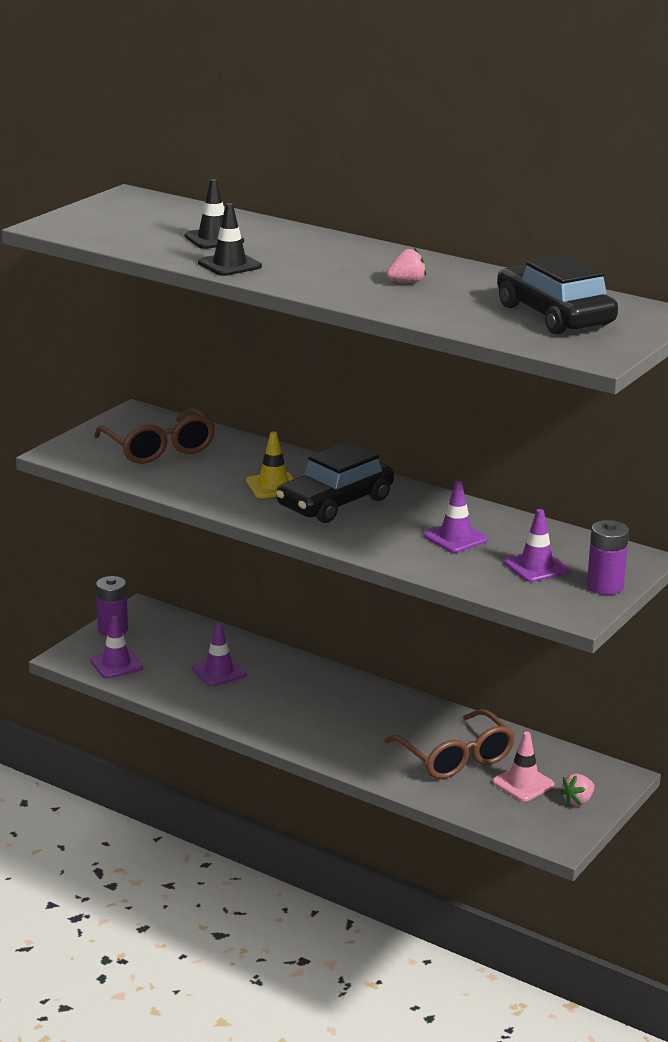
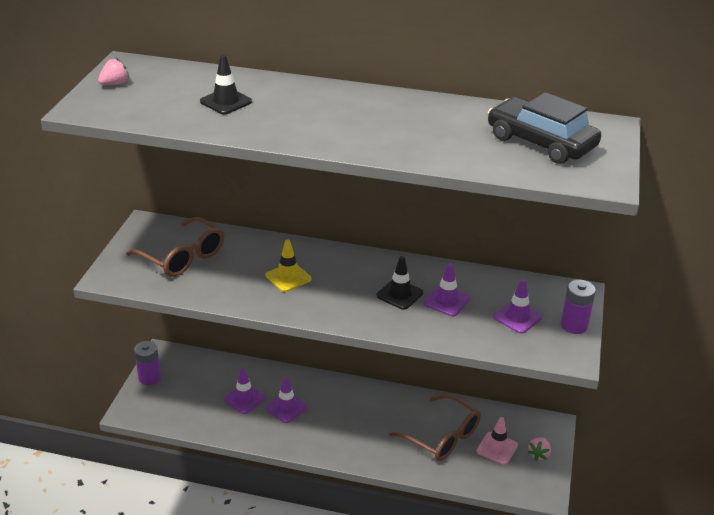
camera: 20 degrees left, 10 degrees up
(116, 664) = (167, 410): purple traffic cone -> purple traffic cone (286, 407)
(229, 265) = (258, 129): black traffic cone -> black traffic cone (399, 294)
(335, 502) = (342, 284): black car -> none
(406, 282) = (407, 125): pink strawberry -> pink strawberry (115, 84)

